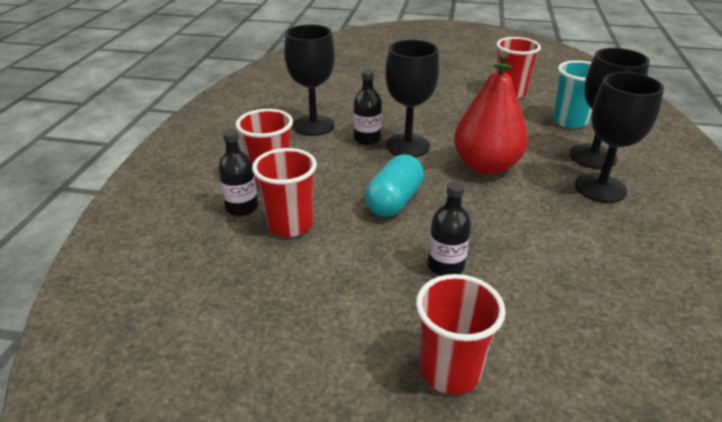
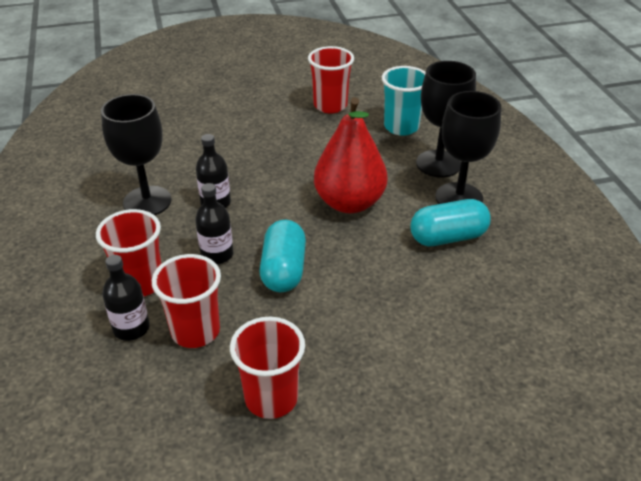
camera: 25 degrees left, 5 degrees up
(407, 146) = (262, 200): black goblet -> none
(445, 266) = (366, 325): black bottle -> black bottle (217, 254)
(450, 371) = (420, 425): red cup -> red cup (271, 398)
(570, 217) = (448, 237): none -> turquoise capsule

